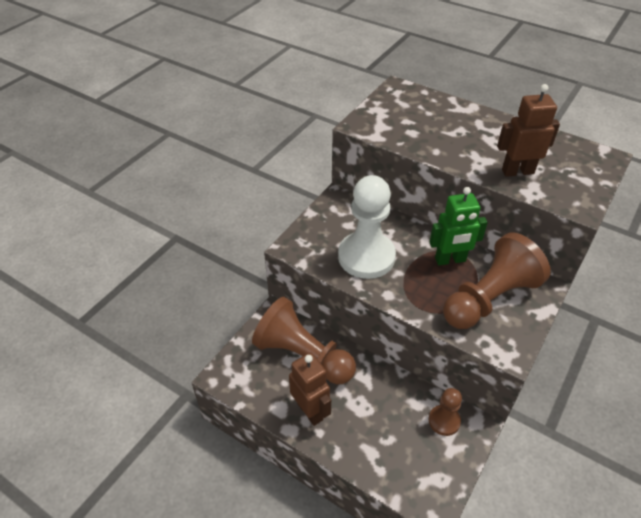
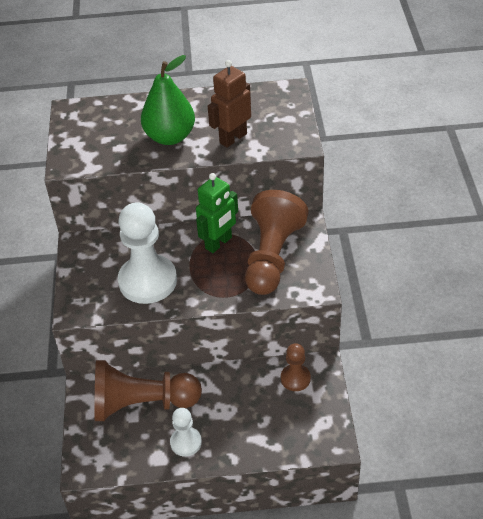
camera: 35 degrees left, 0 degrees up
(310, 411) = (186, 442): brown robot -> white pawn
(461, 144) = (170, 137): none -> green pear

